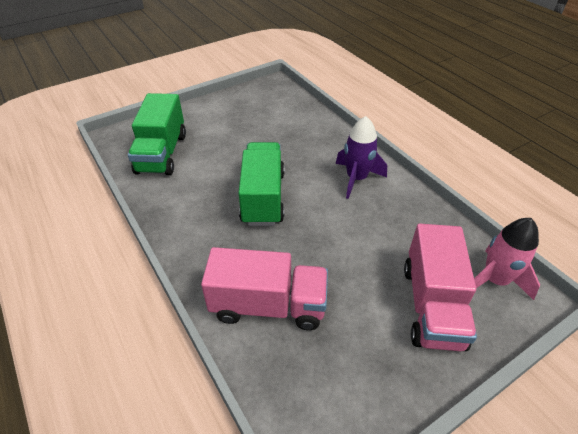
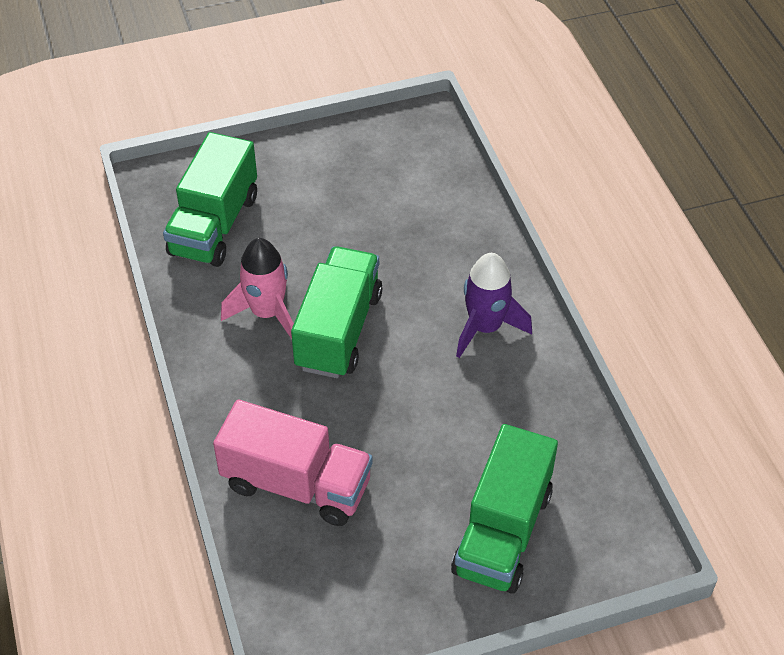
camera: 15 degrees right, 5 degrees up
(432, 305) = (502, 532): pink truck -> green truck
(494, 280) = (603, 519): pink rocket -> pink rocket (267, 313)

